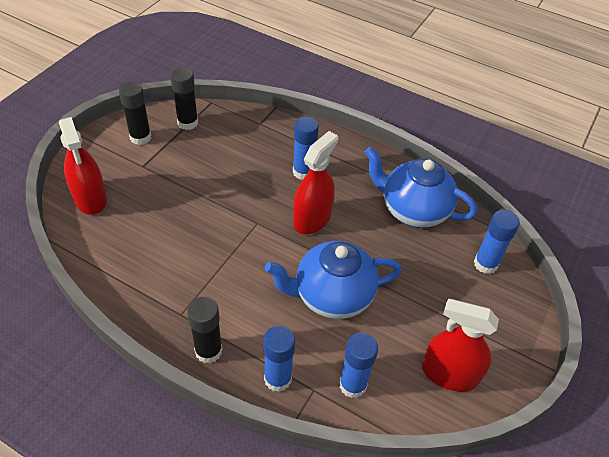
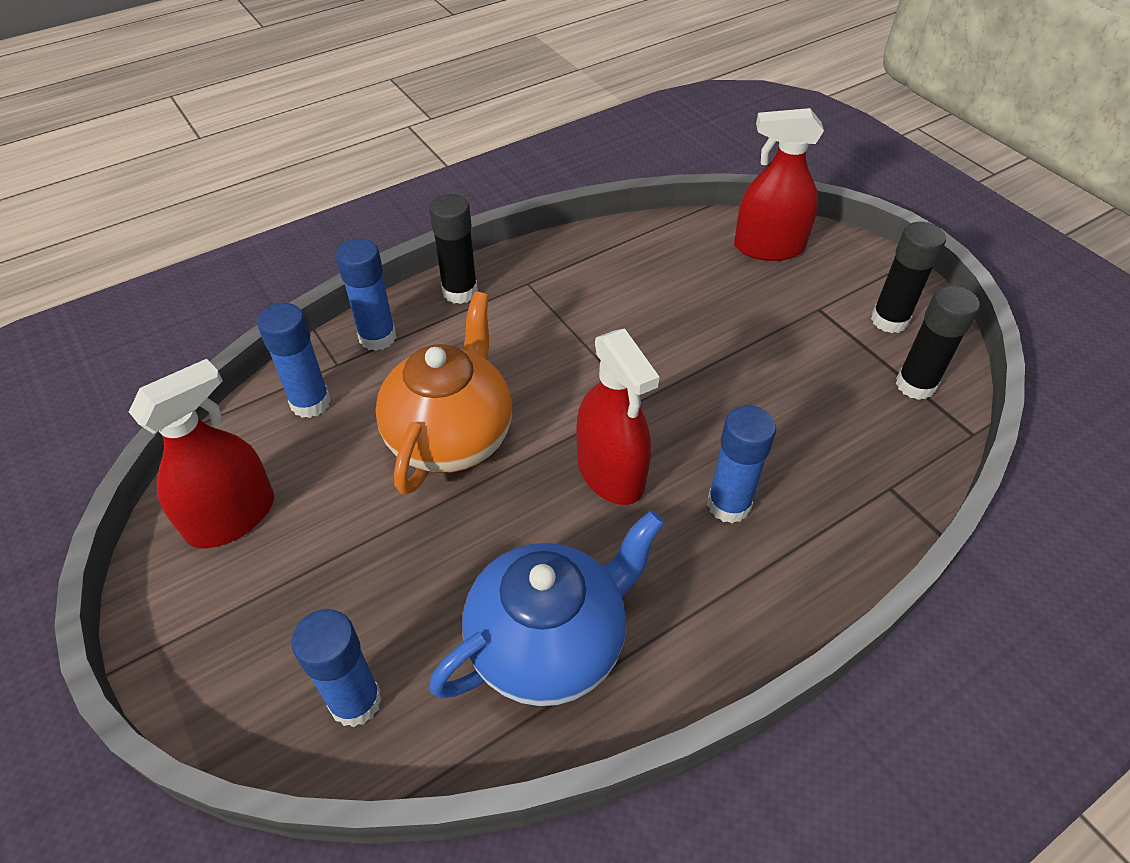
camera: 120 degrees right, 0 degrees up
(332, 296) = (451, 437): blue teapot -> orange teapot

